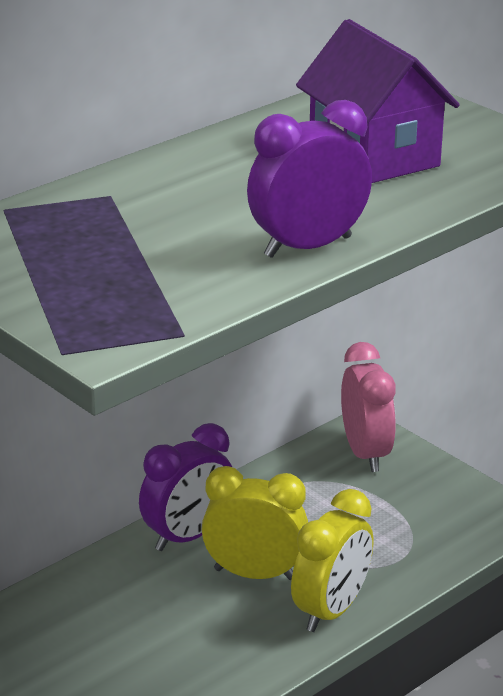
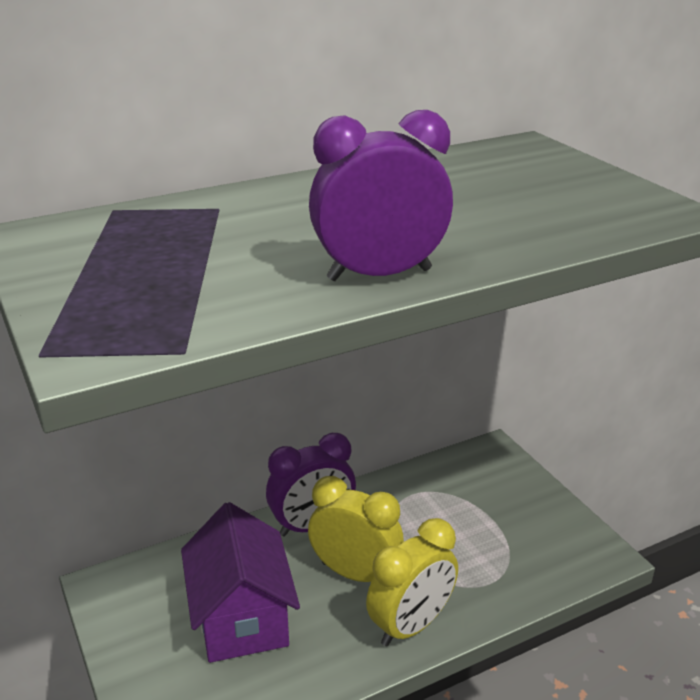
camera: 15 degrees right, 0 degrees up
(365, 453) = (489, 473): pink clock -> none
(373, 156) = (493, 199): purple house -> purple house (241, 618)

